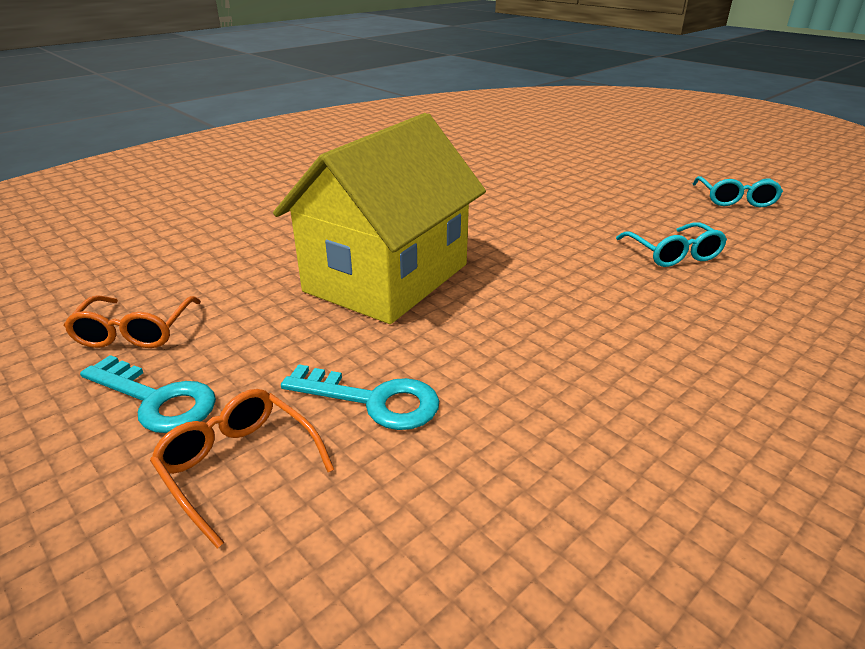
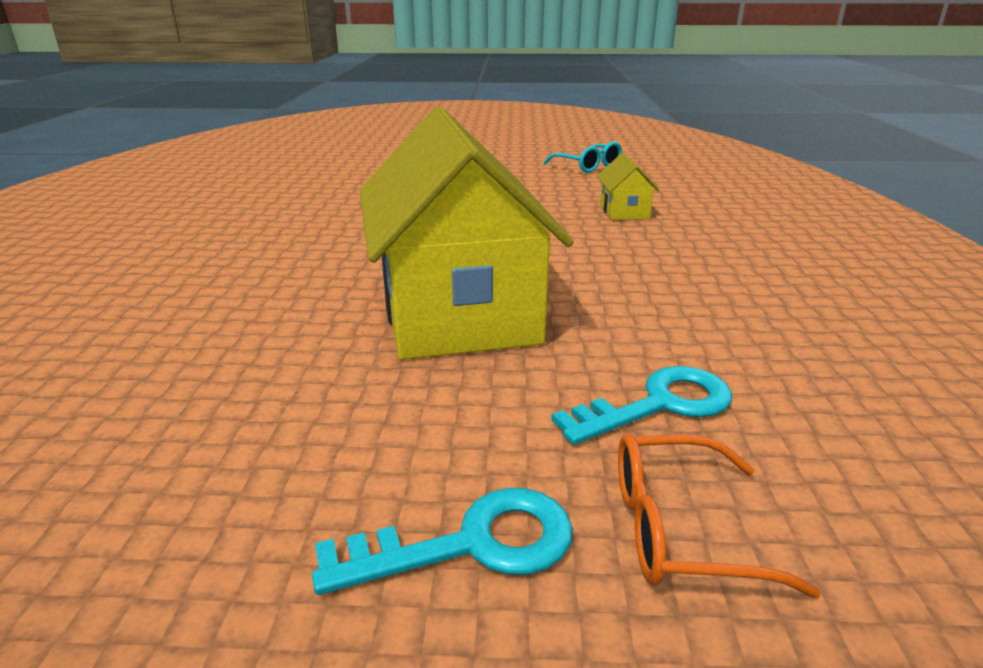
camera: 45 degrees left, 5 degrees down
(135, 332) = (275, 506): orange glasses -> none
(673, 254) = (624, 211): turquoise glasses -> yellow house

